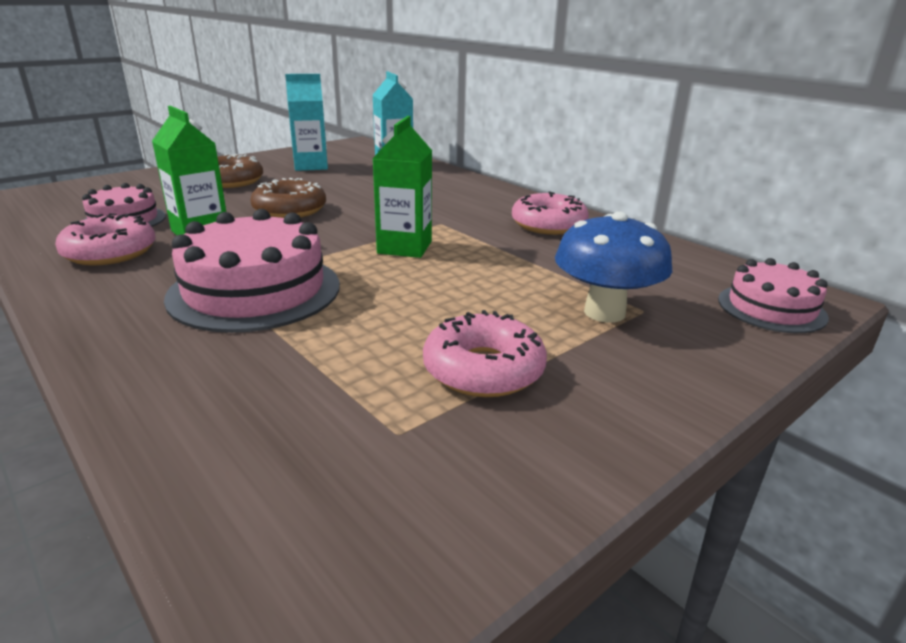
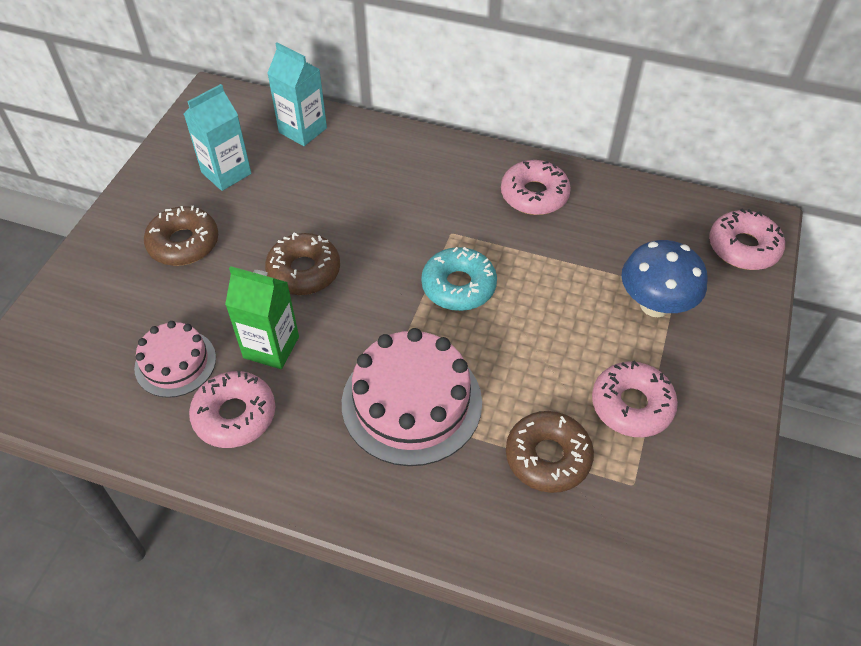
camera: 30 degrees left, 25 degrees up
(327, 370) = (548, 457): none -> brown donut
(404, 247) = (458, 286): green carton -> turquoise donut
(771, 308) = (743, 247): pink cake -> pink donut

